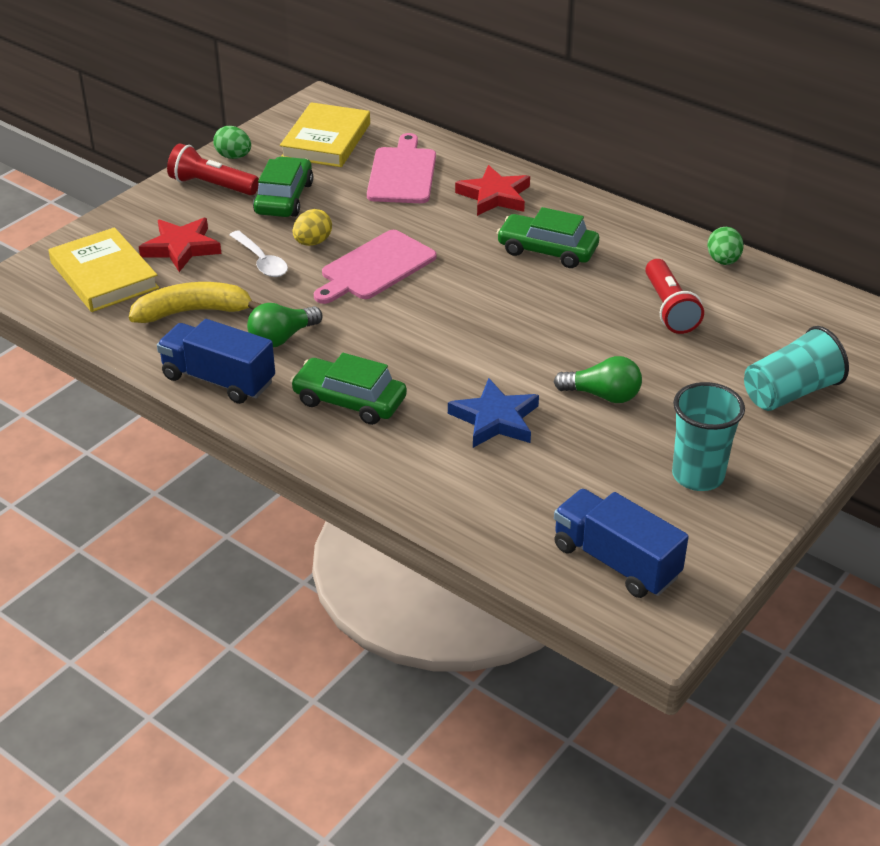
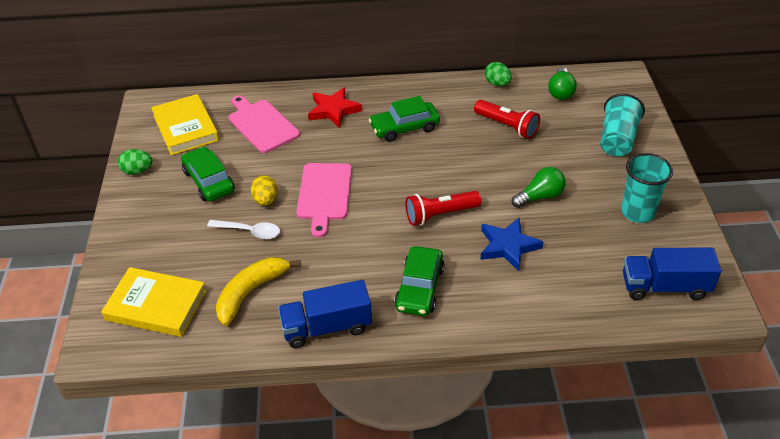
camera: 40 degrees left, 5 degrees up
(181, 248) = (184, 254): red star -> none
(211, 186) = (149, 199): red flashlight -> red flashlight (440, 215)
(282, 338) = (329, 274): green light bulb -> green light bulb (560, 92)
(349, 401) = (419, 288): green car -> green car turned 60 degrees counterclockwise

